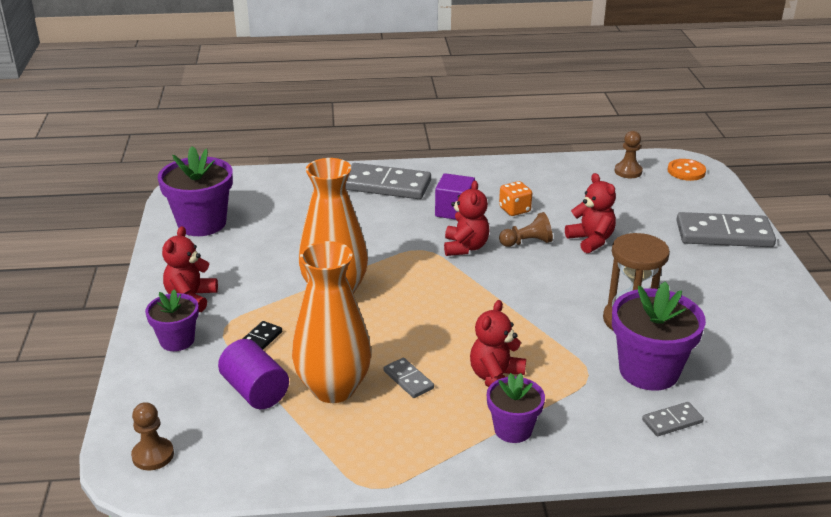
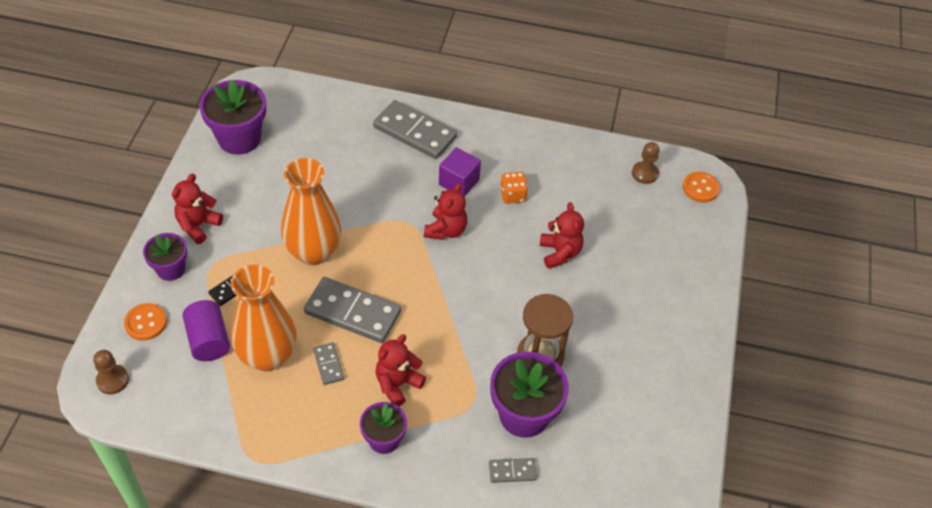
camera: 15 degrees right, 20 degrees up
(169, 393) = (146, 323): none -> orange button
(527, 242) = (502, 239): brown pawn -> none
(724, 234) = (685, 279): grey domino -> grey domino (352, 312)

